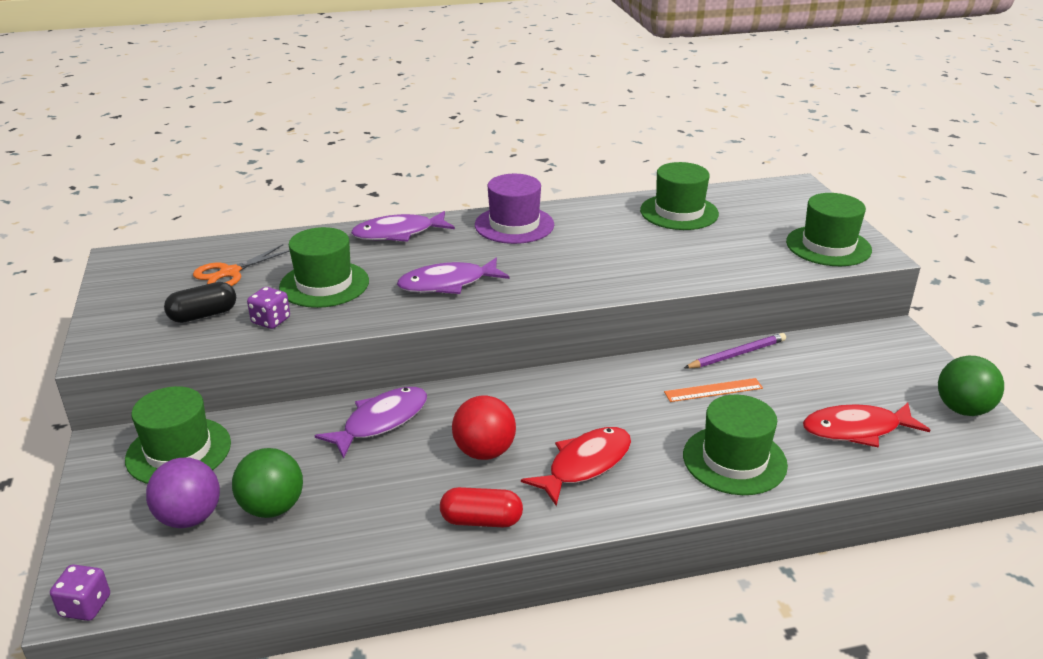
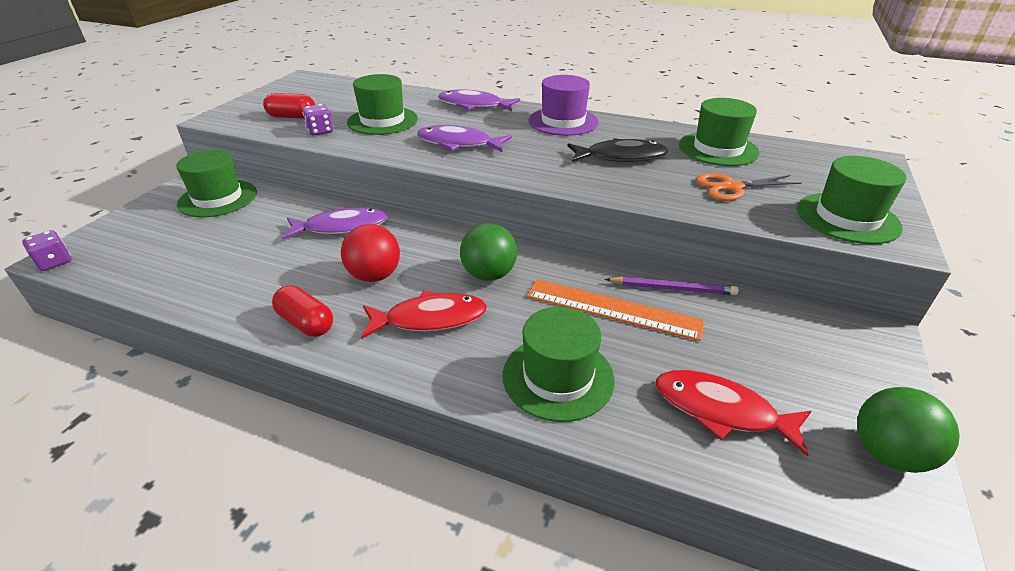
camera: 35 degrees right, 5 degrees up
(189, 518) = (167, 238): purple ball -> none
(203, 315) = (292, 117): black capsule -> red capsule
(230, 272) = (343, 99): orange scissors -> orange scissors (732, 187)
(272, 508) = (210, 252): green ball -> green ball (489, 275)
(612, 247) = (621, 157): none -> black fish
(713, 390) = (613, 309): orange ruler -> orange ruler, size x1.69

